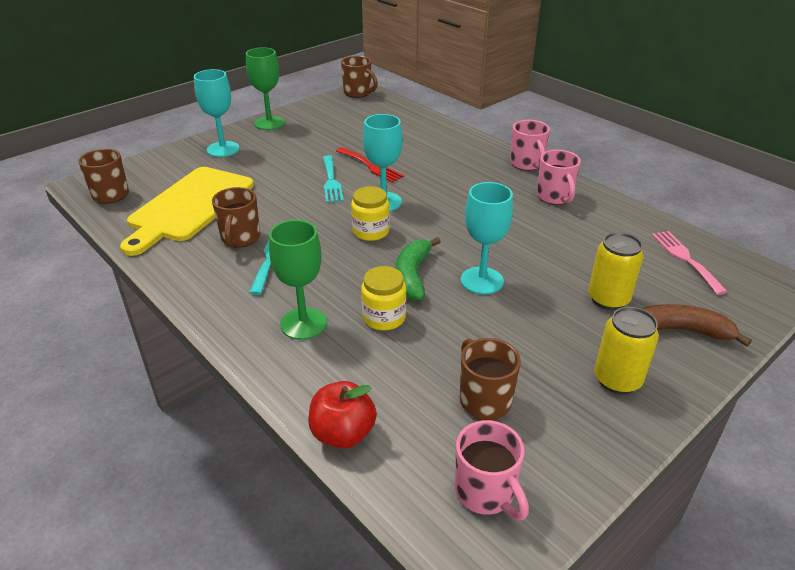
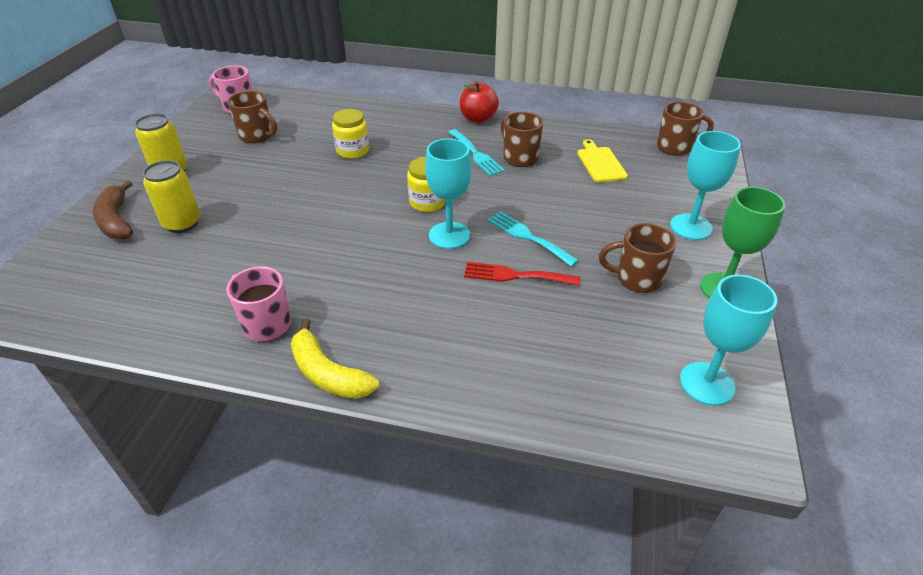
camera: 145 degrees right, 5 degrees up
(189, 206) = (600, 163): yellow cutting board -> yellow cutting board, size x0.49
(303, 323) = (401, 130): green goblet -> none
(343, 433) = (326, 102): red apple -> red apple (478, 118)
(358, 93) = (739, 434): brown mug -> brown mug (636, 279)
(413, 276) = (356, 182): green banana -> none
(482, 281) = (298, 199): turquoise goblet -> turquoise goblet (707, 383)
(527, 164) = (328, 373): pink mug -> yellow banana
(681, 330) = (116, 220): brown banana -> brown banana turned 90 degrees clockwise
(685, 259) = (99, 295): pink fork -> none

